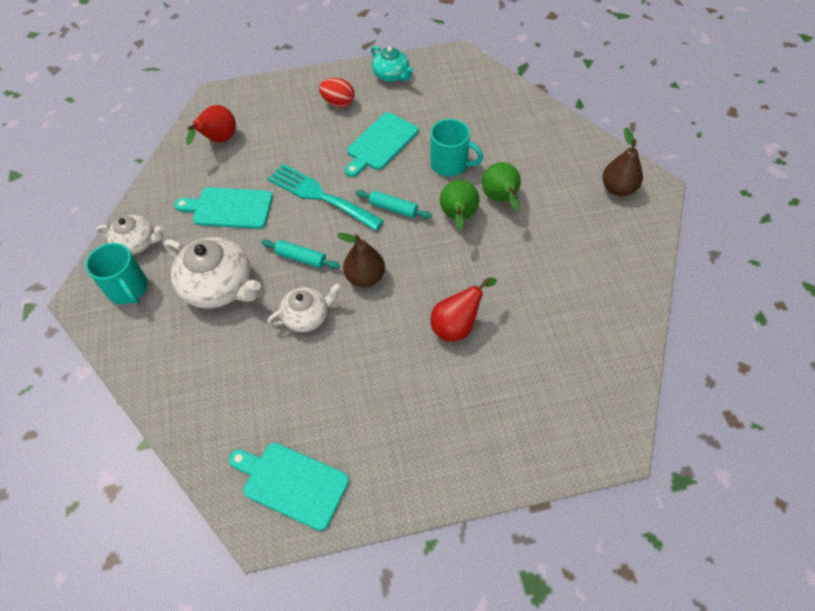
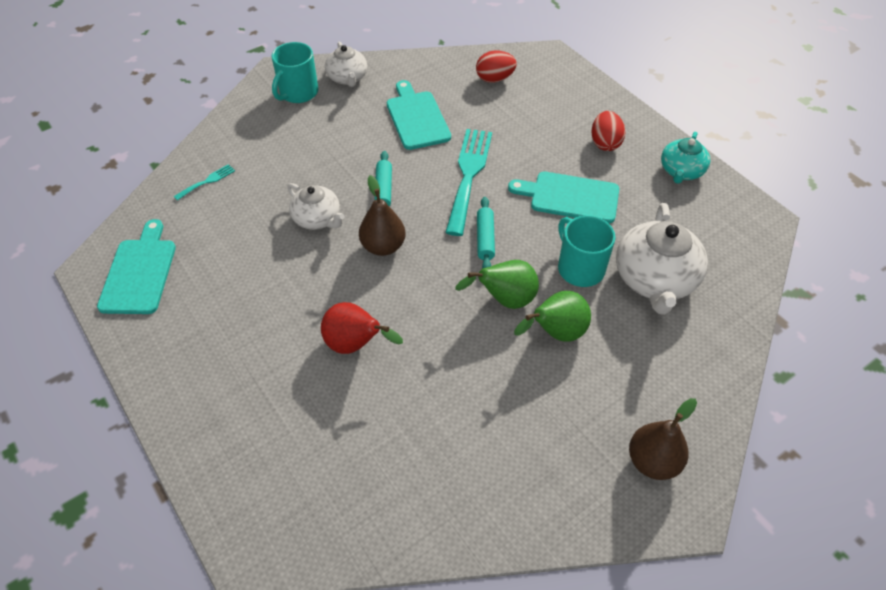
camera: 65 degrees right, 5 degrees down
(203, 397) = (207, 181): none -> turquoise fork
(219, 140) = (494, 79): red pear -> red egg
(219, 286) = (325, 147): white teapot -> white teapot (654, 279)
(450, 164) = (579, 268): turquoise mug -> turquoise mug turned 150 degrees clockwise

